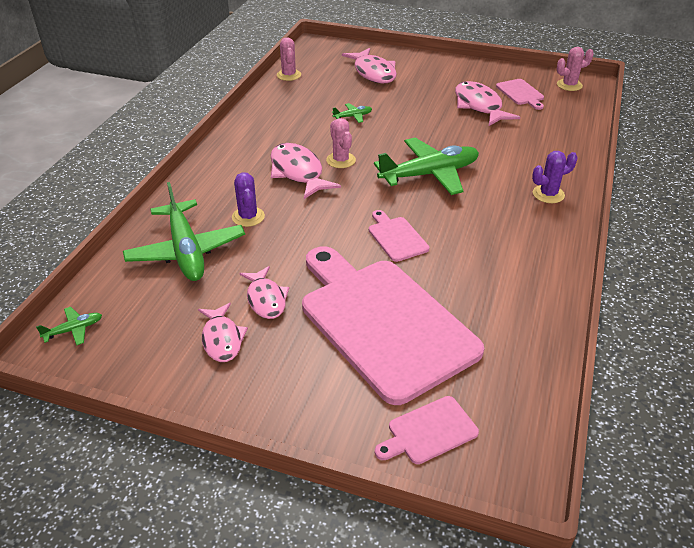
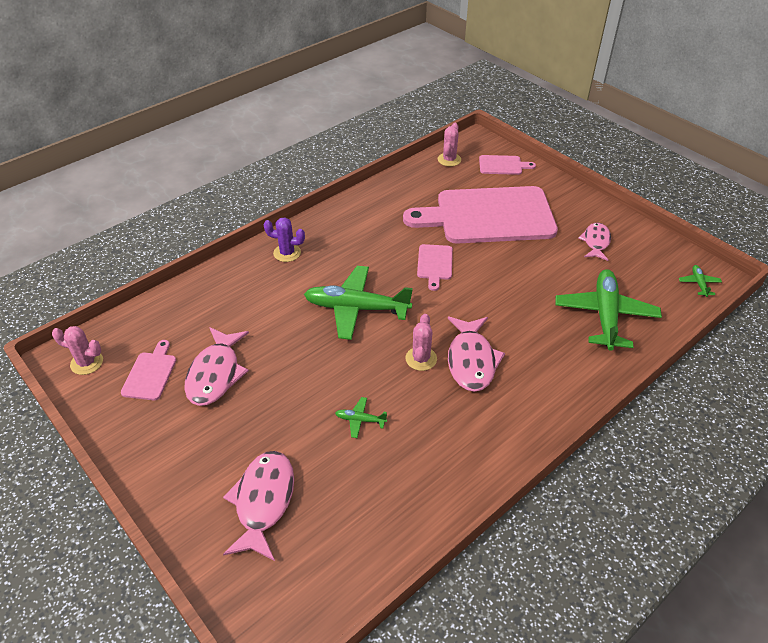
camera: 150 degrees left, 5 degrees up
(74, 329) = (698, 283): green plane -> green plane turned 90 degrees clockwise
(248, 217) = (541, 328): purple cactus -> none
(266, 299) = (556, 256): pink fish -> none
(289, 75) = (378, 557): pink cactus -> pink cactus (449, 160)
(383, 322) = (488, 216): pink cutting board -> pink cutting board turned 90 degrees clockwise

